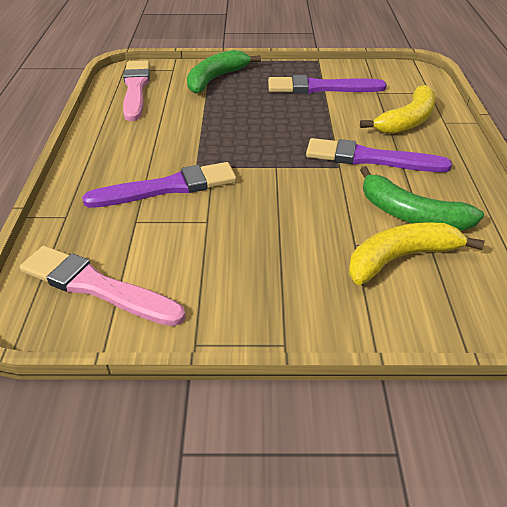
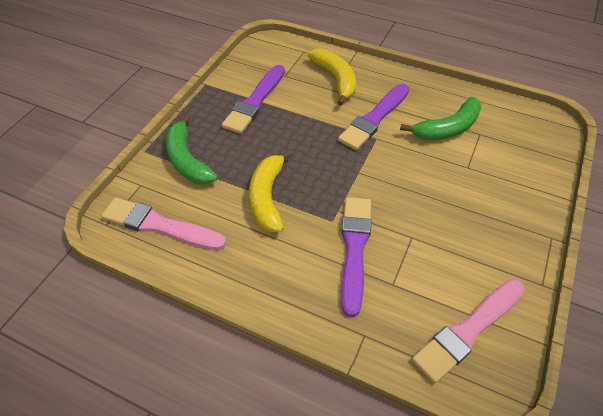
camera: 65 degrees left, 10 degrees up
(400, 259) = (489, 152): yellow banana -> yellow banana (268, 197)

